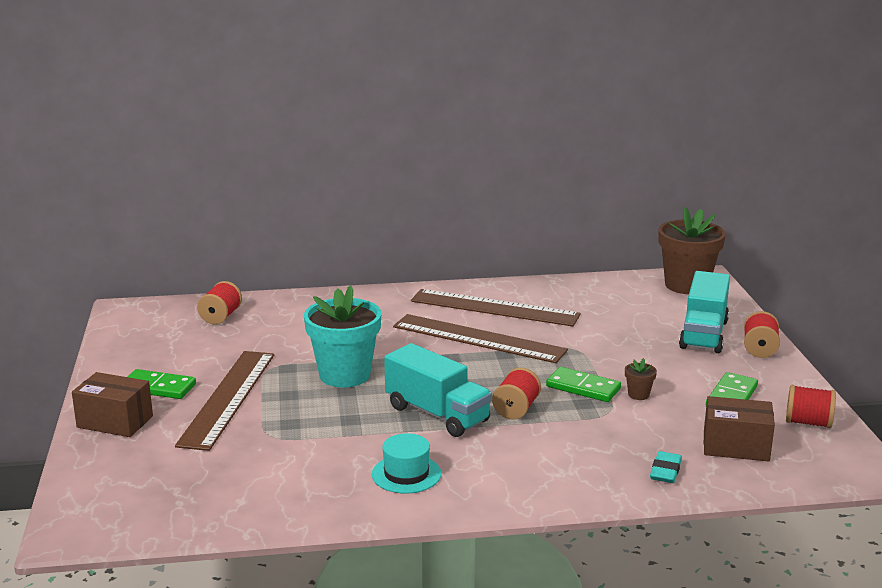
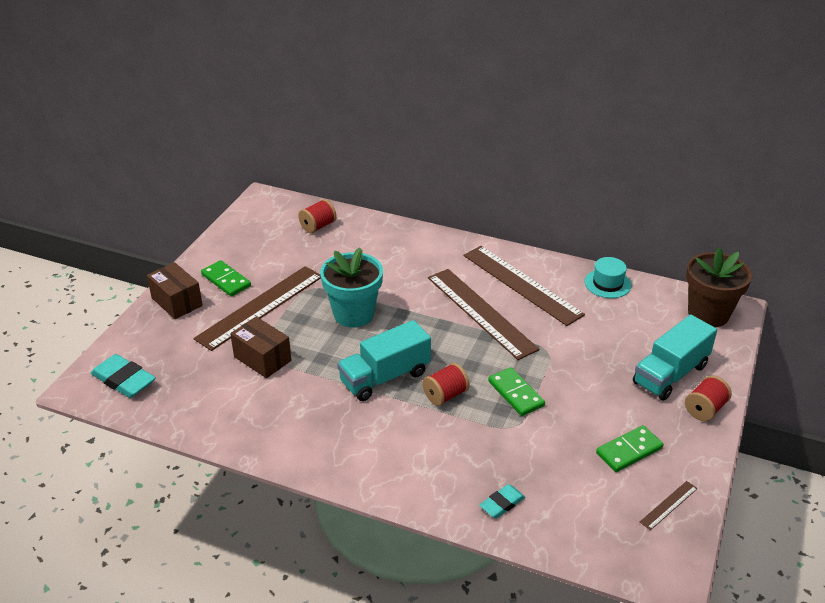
camera: 30 degrees right, 15 degrees up
(123, 508) = (124, 380): none -> turquoise eraser
(406, 474) = (315, 425): turquoise hat -> turquoise hat (607, 283)
(437, 414) = (385, 377): turquoise truck -> turquoise truck turned 75 degrees clockwise
(638, 395) = (553, 418): brown flower pot -> none
(736, 446) = (582, 503): brown box -> brown box (262, 359)
(808, 423) = (669, 505): red spool -> brown ruler

